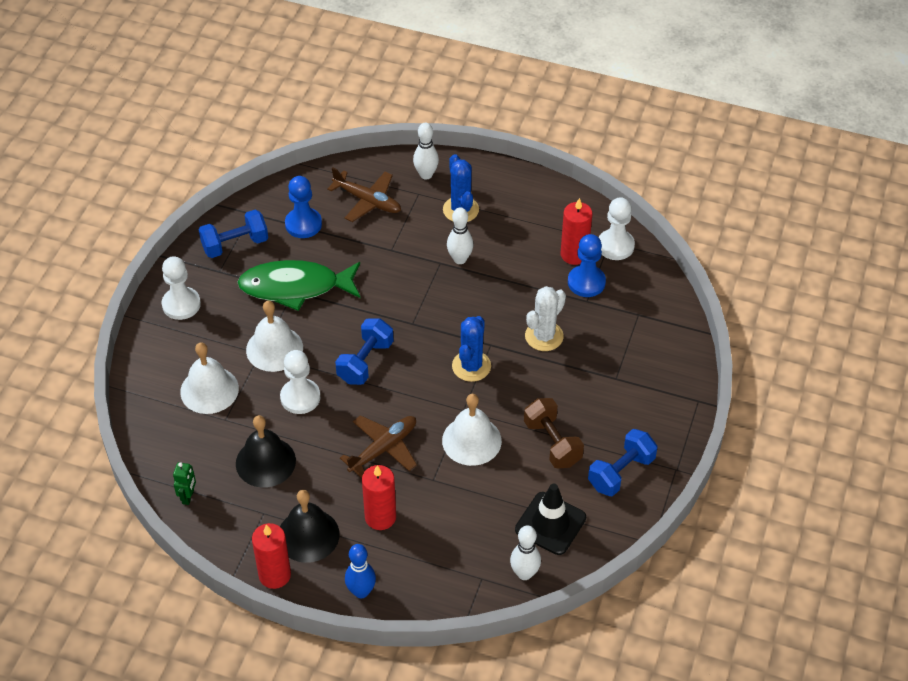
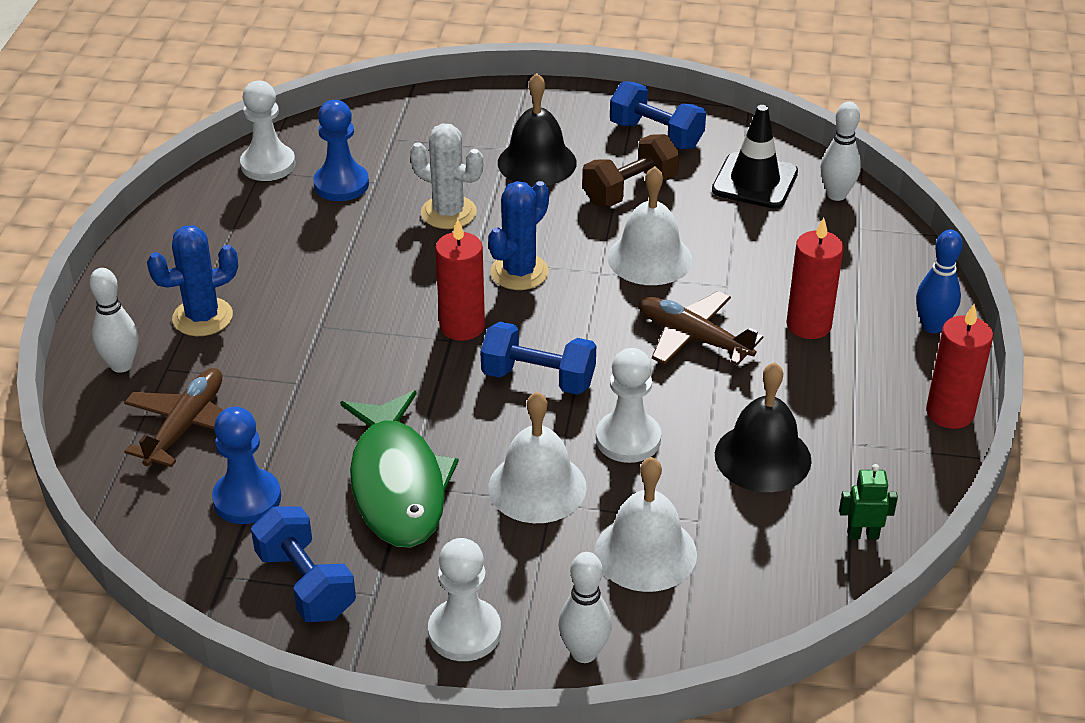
camera: 100 degrees left, 10 degrees down
(308, 535) = (870, 390): black bell -> black bell (537, 162)
(460, 259) = (310, 306): white bowling pin -> white bowling pin (584, 653)
(471, 366) = (519, 272): blue cactus -> blue cactus turned 60 degrees counterclockwise
(574, 254) = (288, 199): red candle -> red candle (462, 326)

